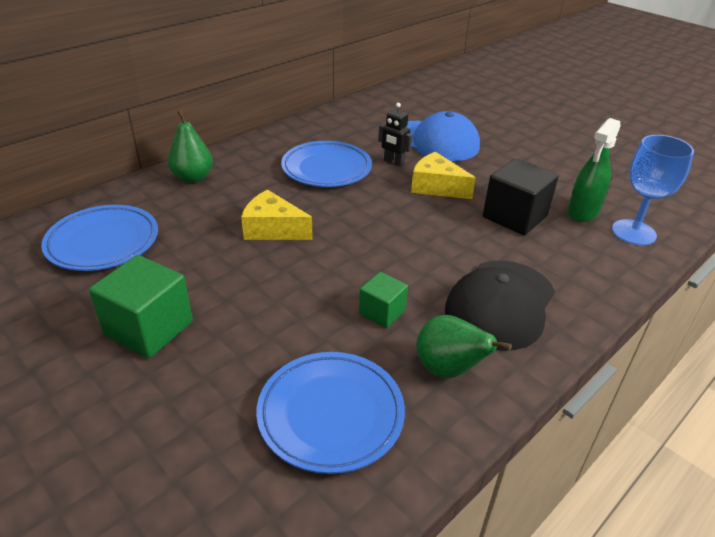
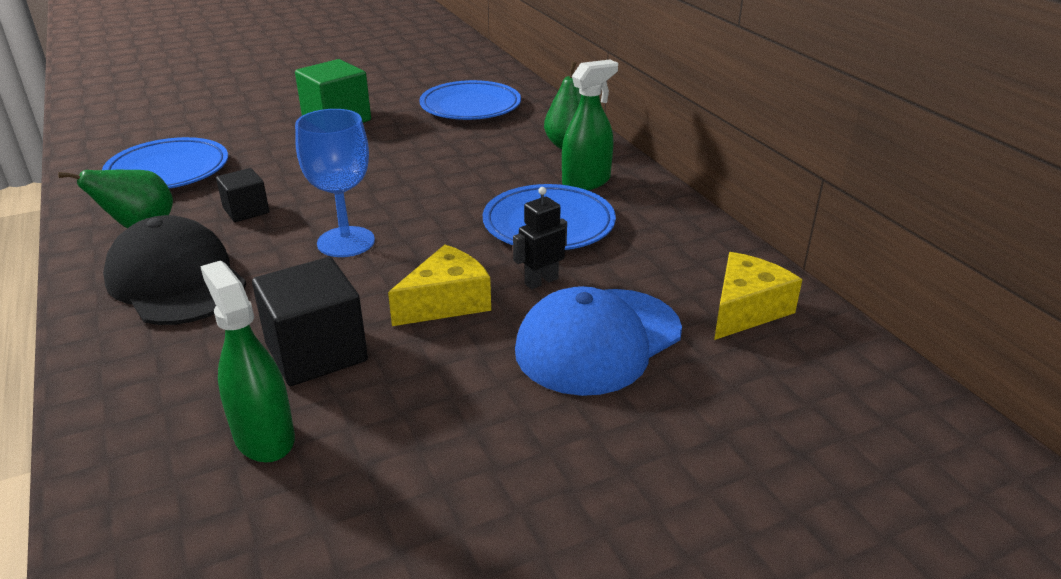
camera: 110 degrees right, 5 degrees down
(257, 163) = (586, 182): none -> green spray bottle
(273, 229) = (432, 176): yellow cheese -> yellow cheese (746, 310)
(382, 312) = (246, 210): green cube -> black cube
(633, 232) = (160, 475): blue goblet -> blue goblet (346, 242)

